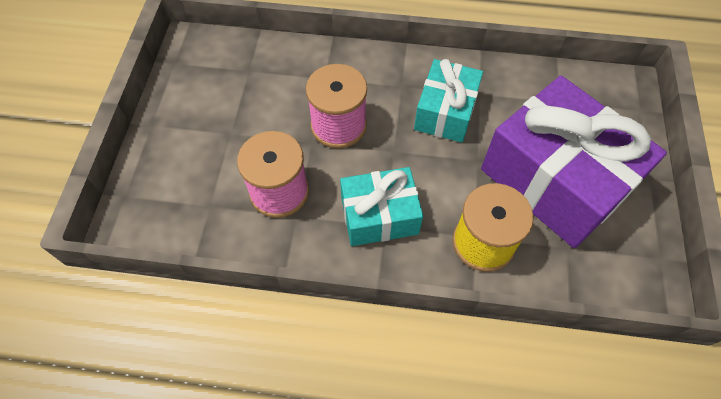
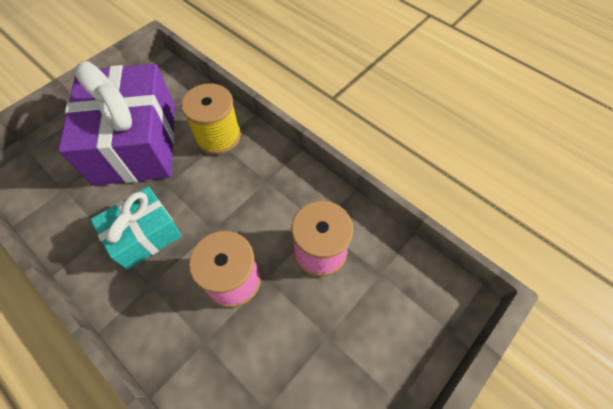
camera: 145 degrees left, 0 degrees up
(379, 216) = (264, 189): turquoise gift -> none

